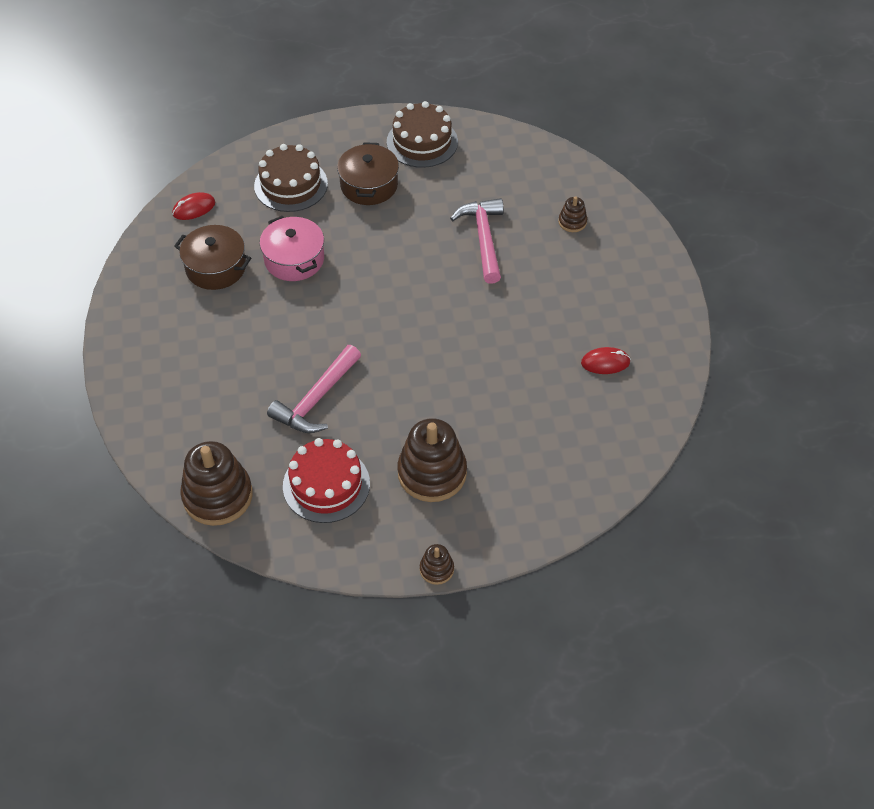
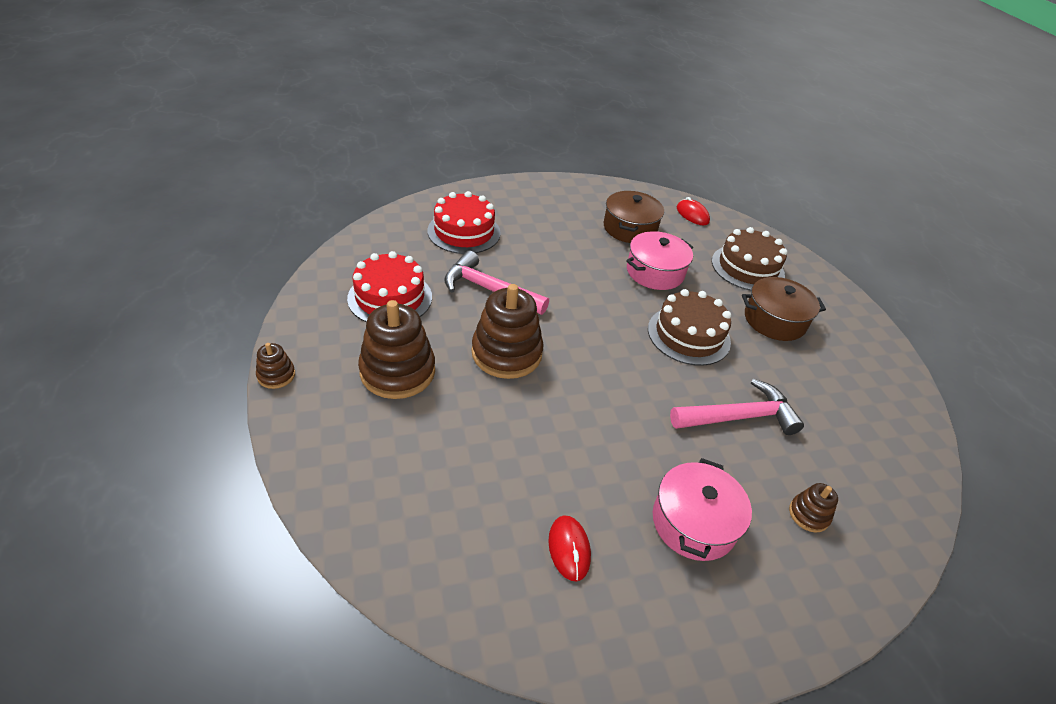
camera: 80 degrees right, 10 degrees down
(212, 419) = (464, 232): none -> red cake
(217, 496) = (385, 237): brown stacking toy -> brown stacking toy (506, 353)
(422, 142) = (862, 361): brown cake -> brown cake (688, 335)
(581, 288) = (693, 522): none -> pink pot

